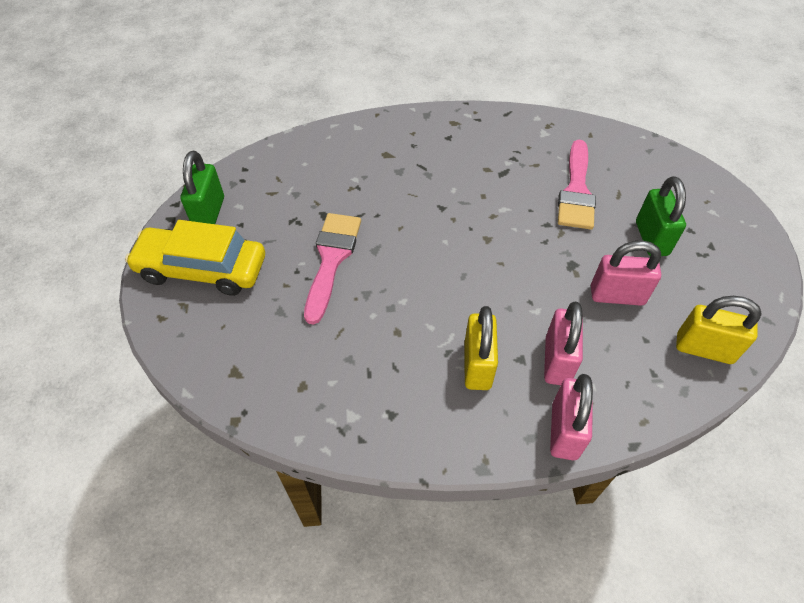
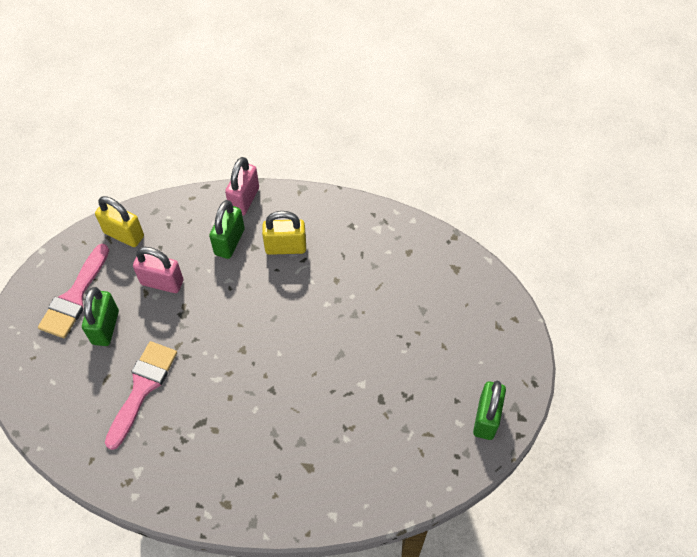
camera: 170 degrees left, 5 degrees up
(202, 269) = (487, 358): yellow car -> none
(331, 259) = (378, 350): pink brush -> pink brush (74, 297)
(477, 365) = (285, 247): yellow padlock -> yellow padlock turned 75 degrees clockwise
(557, 361) = (229, 242): pink padlock -> green padlock

